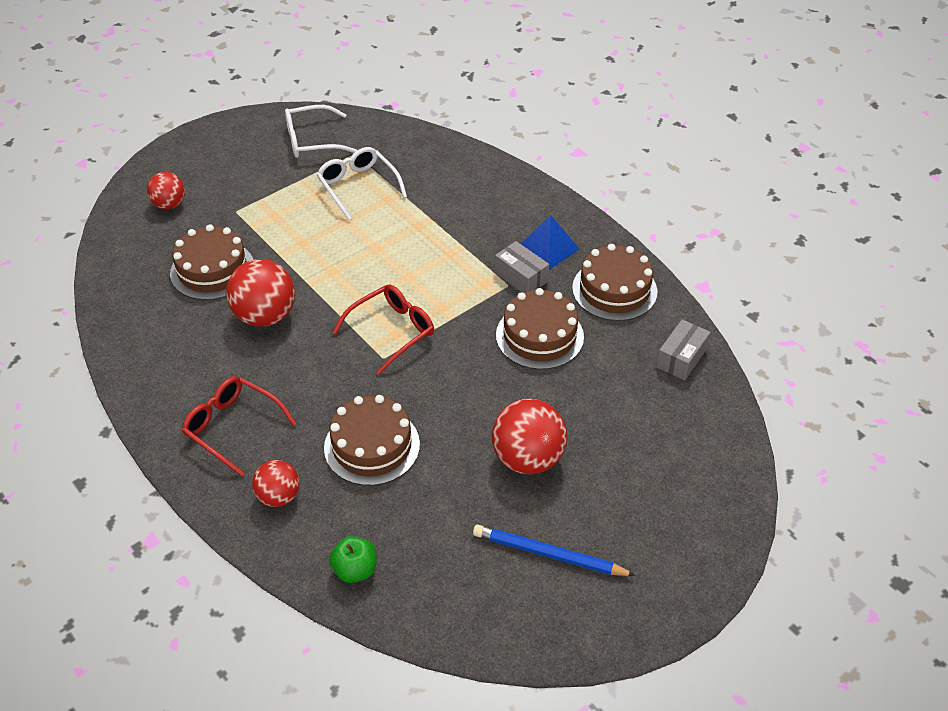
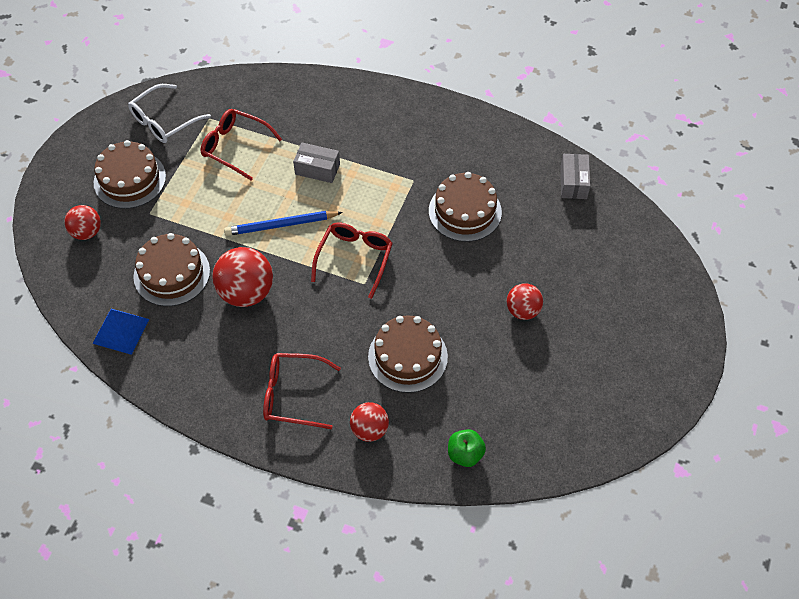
camera: 30 degrees left, 10 degrees up
(358, 187) = (235, 147): white glasses -> red glasses
(521, 277) = (418, 169): grey box -> grey box (317, 169)
(527, 458) = (522, 310): red ball -> red ball, size x0.61
(548, 248) = (421, 136): blue pyramid -> blue pyramid (120, 331)
(549, 554) = (585, 373): blue pencil -> blue pencil (281, 225)
(614, 290) = (492, 149): brown cake -> brown cake (130, 179)

